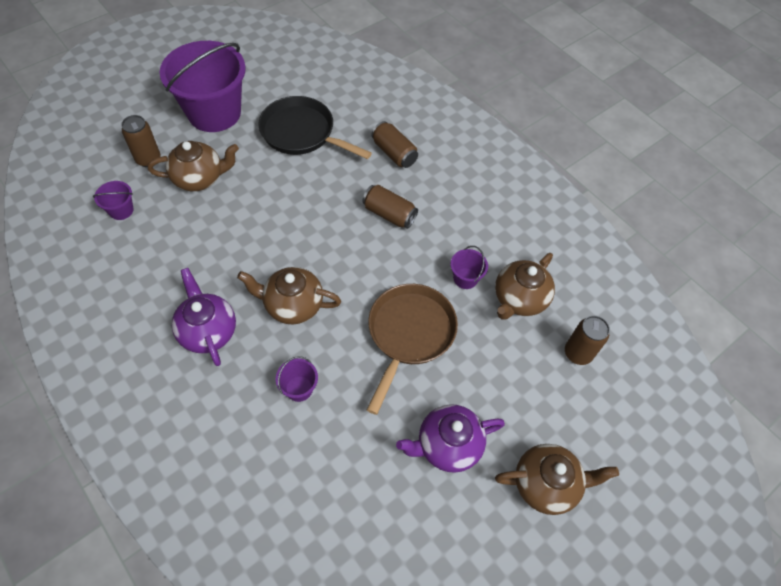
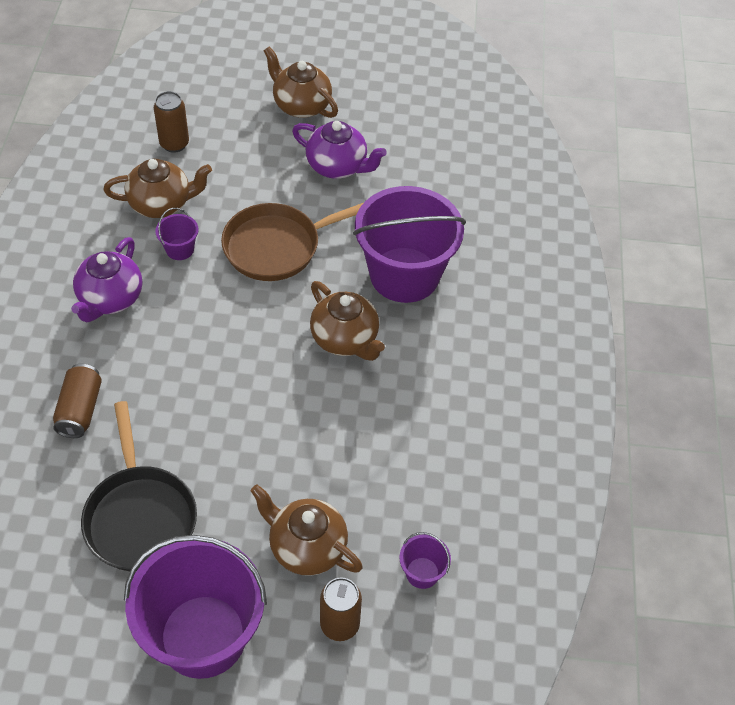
camera: 135 degrees left, 5 degrees down
(208, 331) = (438, 373): purple teapot -> purple teapot (110, 299)
(299, 388) = (404, 275): purple bucket -> purple bucket, size x2.47
(389, 214) = (168, 351): brown can -> none

